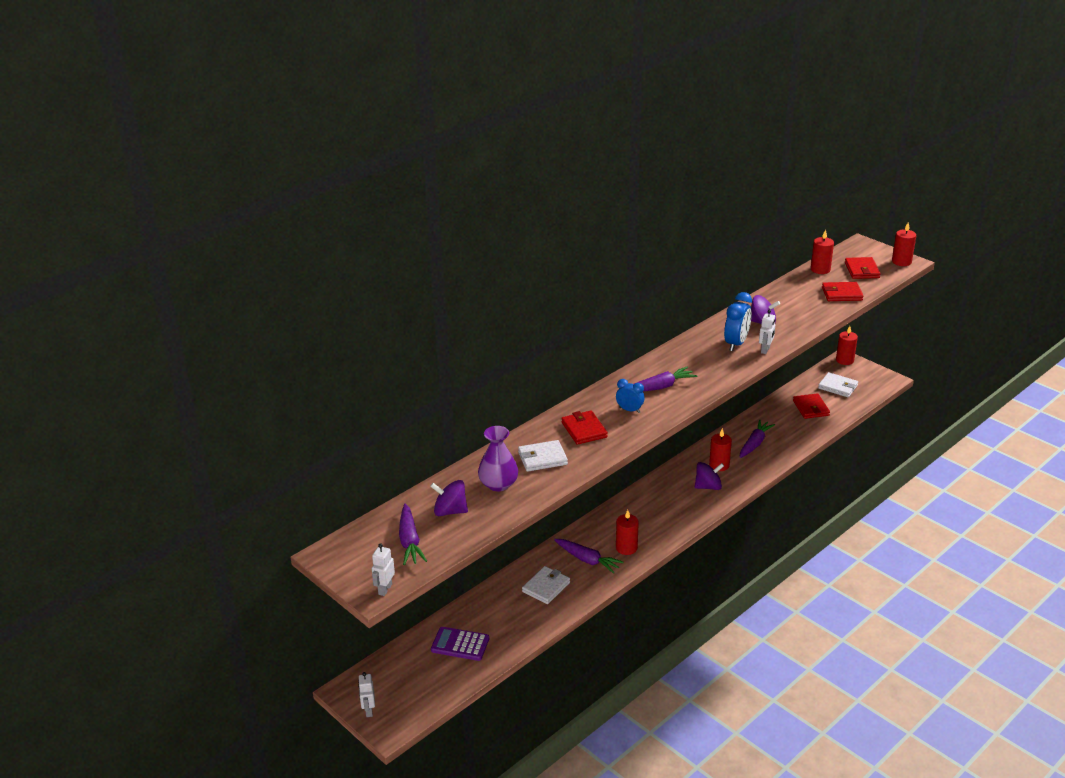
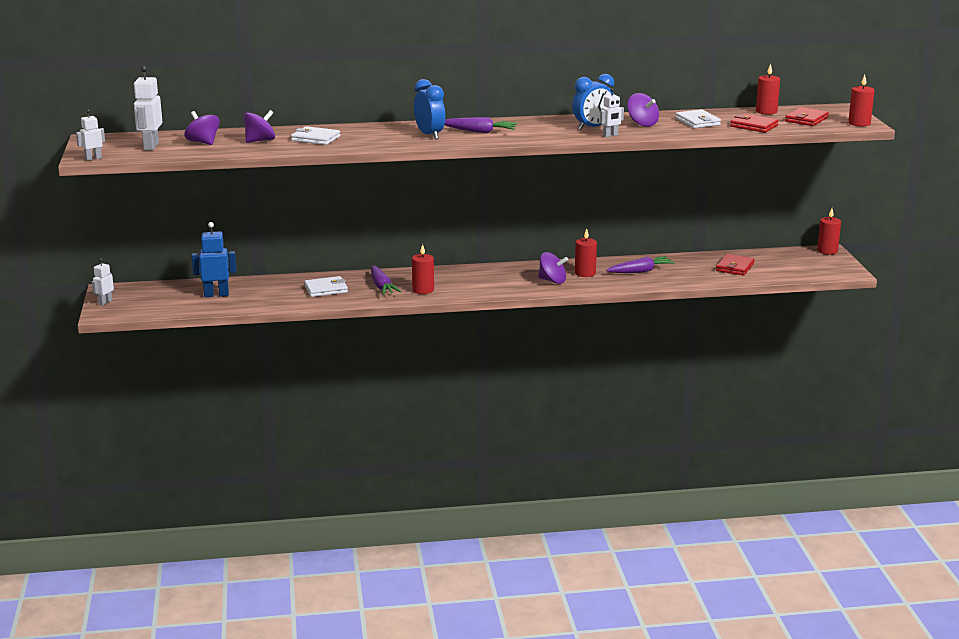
camera: 35 degrees right, 10 degrees down
(410, 541) = (150, 146): purple carrot -> white robot
(460, 644) = (216, 295): purple calculator -> blue robot
(498, 484) = (260, 141): purple vase -> purple spinning top
(584, 430) = (374, 135): red wallet -> none
(629, 410) = (430, 135): blue clock -> blue clock, size x1.62
(838, 387) = (787, 263): white wallet -> white wallet (697, 122)

